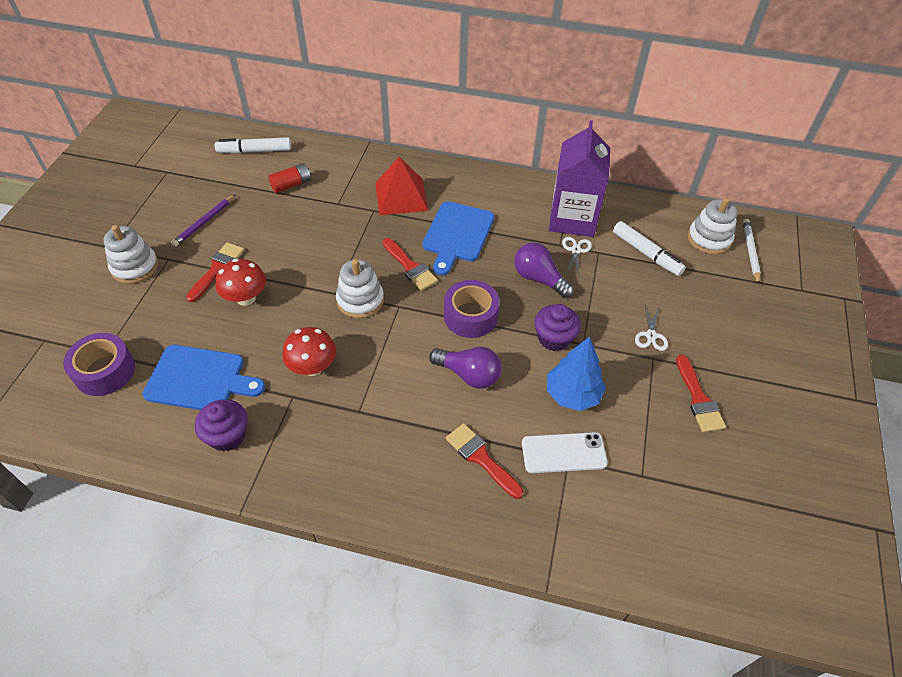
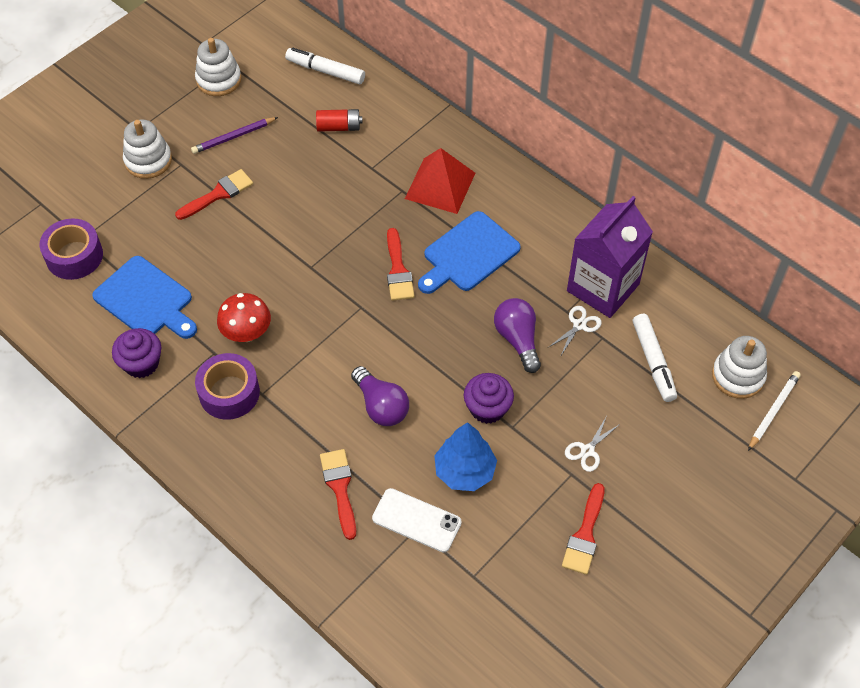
camera: 30 degrees right, 5 degrees up
(246, 298) = (227, 236): red mushroom -> none
(360, 300) = (329, 285): white stacking toy -> white stacking toy (219, 80)
(470, 316) = (422, 348): purple tape -> purple tape (229, 393)

